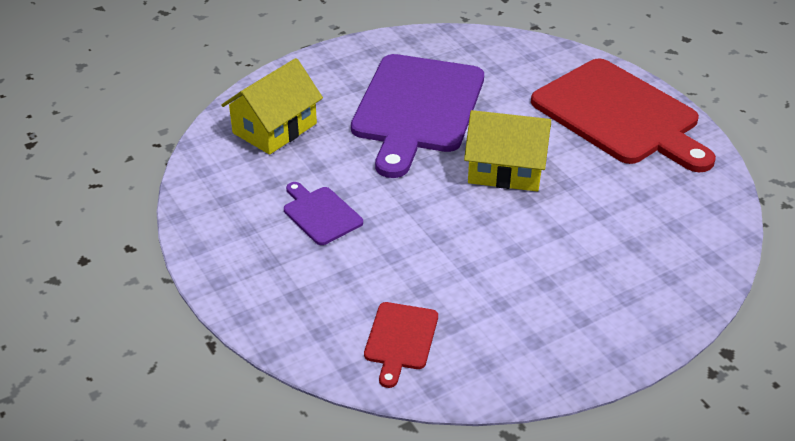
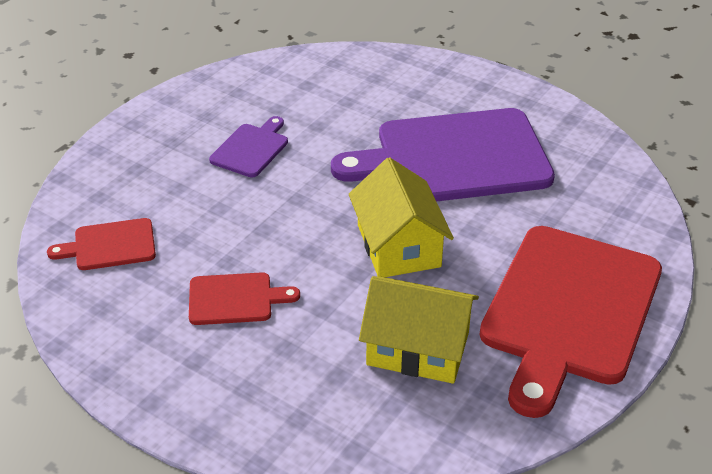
camera: 65 degrees right, 0 degrees up
(275, 128) = (354, 85): yellow house -> yellow house (418, 348)
(519, 276) = (235, 299): none -> red cutting board

